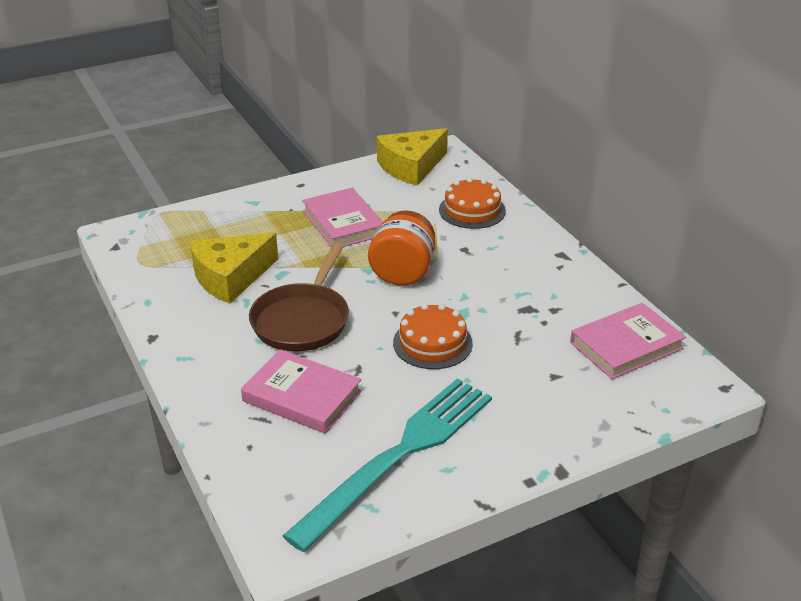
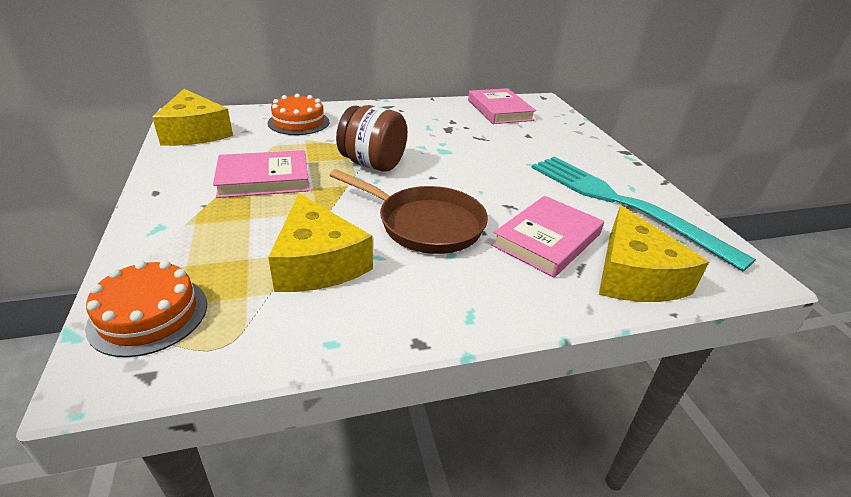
camera: 80 degrees left, 0 degrees up
(258, 454) = (634, 275): none -> yellow cheese
(403, 272) = (373, 164): orange jar -> brown jar
(432, 343) = (480, 168): orange cake -> orange cake (149, 315)

